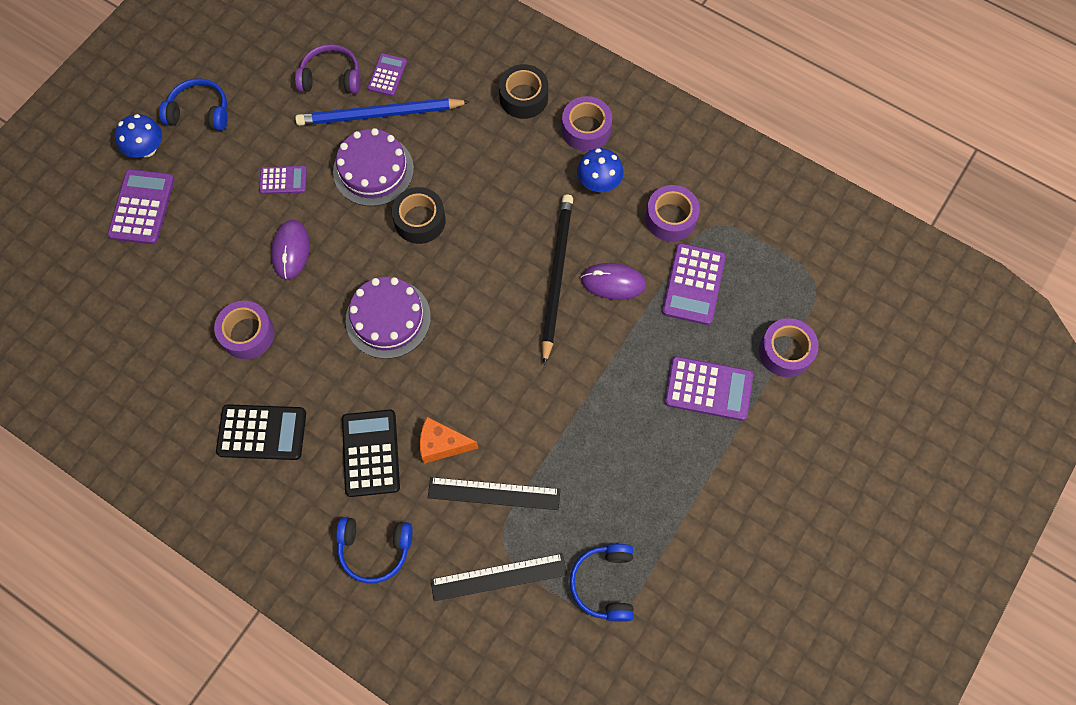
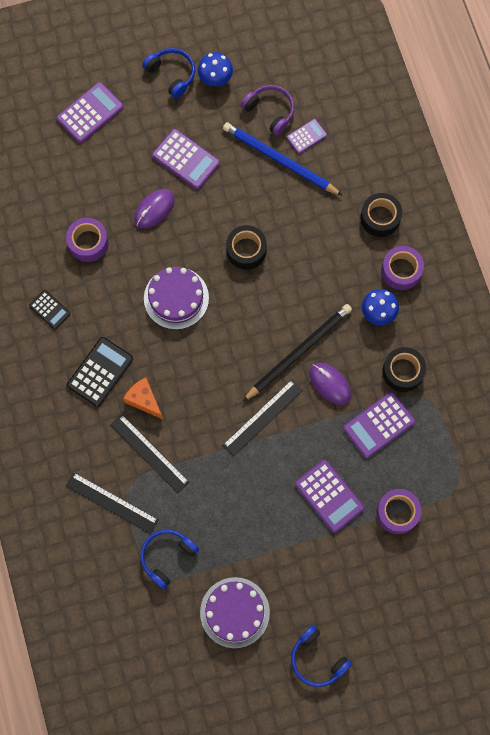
camera: 40 degrees right, 5 degrees up
(147, 149) = (122, 76): blue mushroom -> blue mushroom (215, 78)
(262, 432) = (50, 310): black calculator -> black calculator, size x0.60
(283, 180) = (186, 159): purple calculator -> purple calculator, size x1.67
(373, 170) = (245, 195): purple cake -> purple cake (234, 612)
(374, 549) = (57, 429): blue headphones -> blue headphones (317, 659)
(577, 365) = (263, 417): none -> black ruler
(670, 218) = (403, 371): purple tape -> black tape

